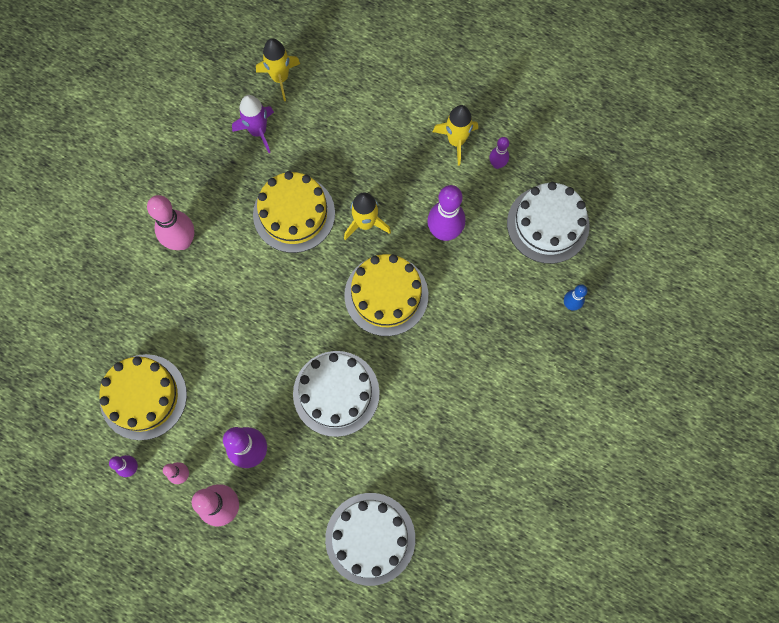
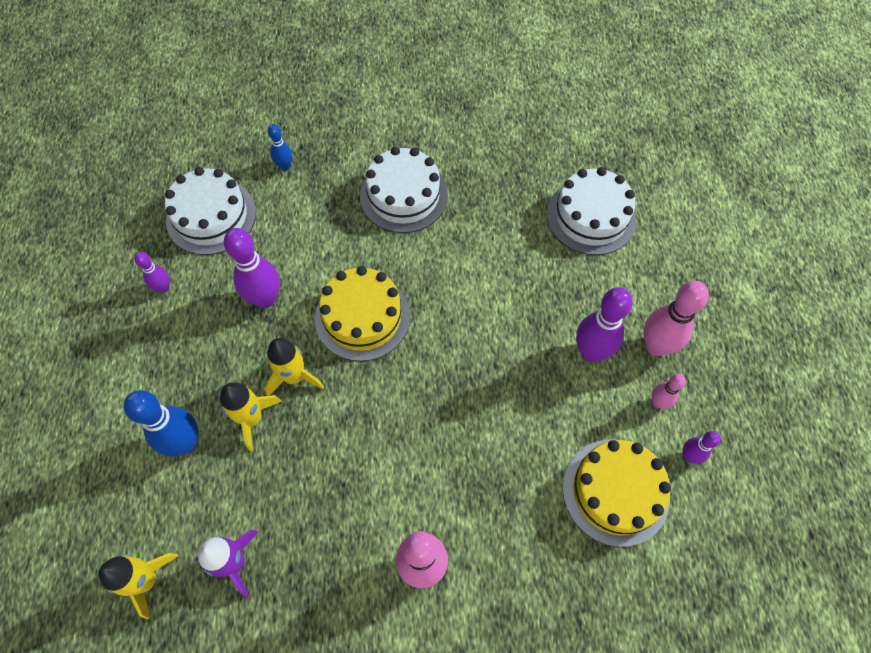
camera: 120 degrees left, 10 degrees down
(294, 214) = (321, 457): yellow cake -> none
(336, 393) = (487, 309): white cake -> white cake (403, 195)
(359, 133) = (186, 442): none -> blue bowling pin
(456, 141) = (152, 338): yellow rocket -> yellow rocket (252, 418)

